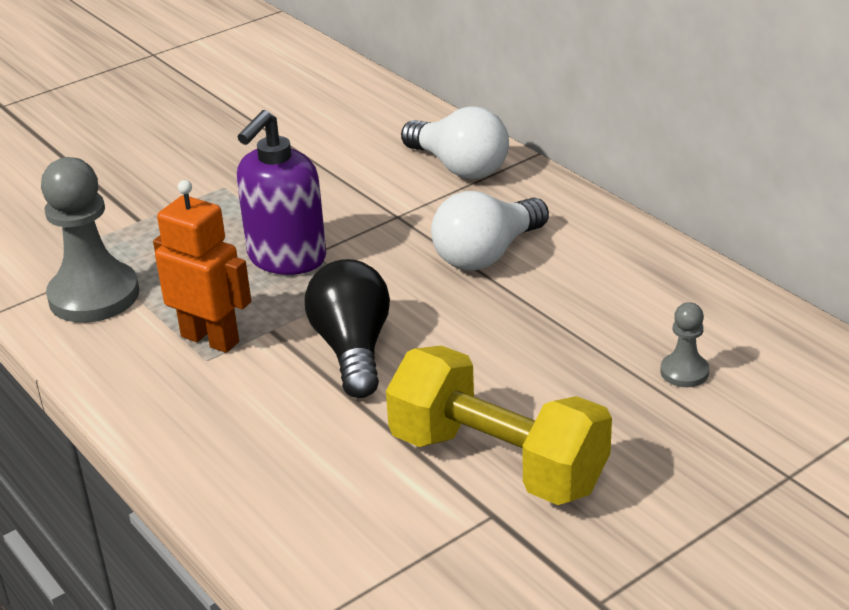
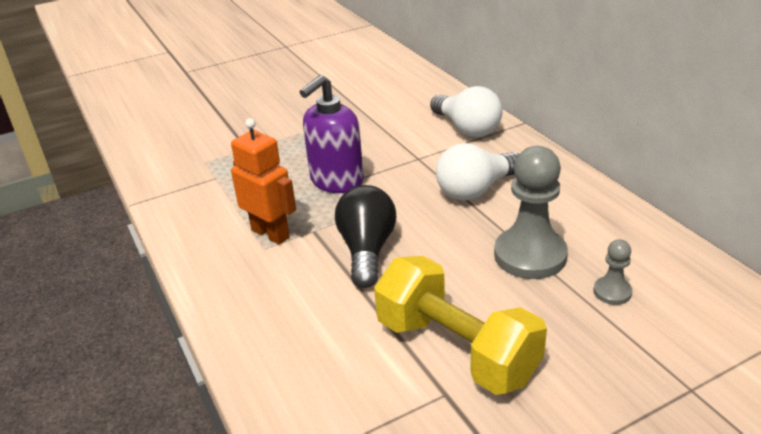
camera: 10 degrees right, 0 degrees up
(94, 296) = (203, 196): grey pawn -> grey pawn (530, 255)

